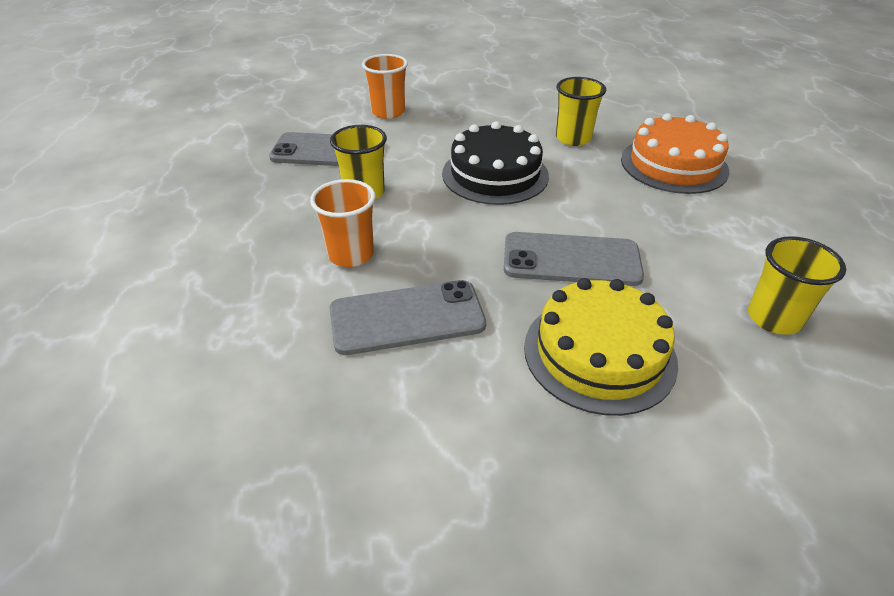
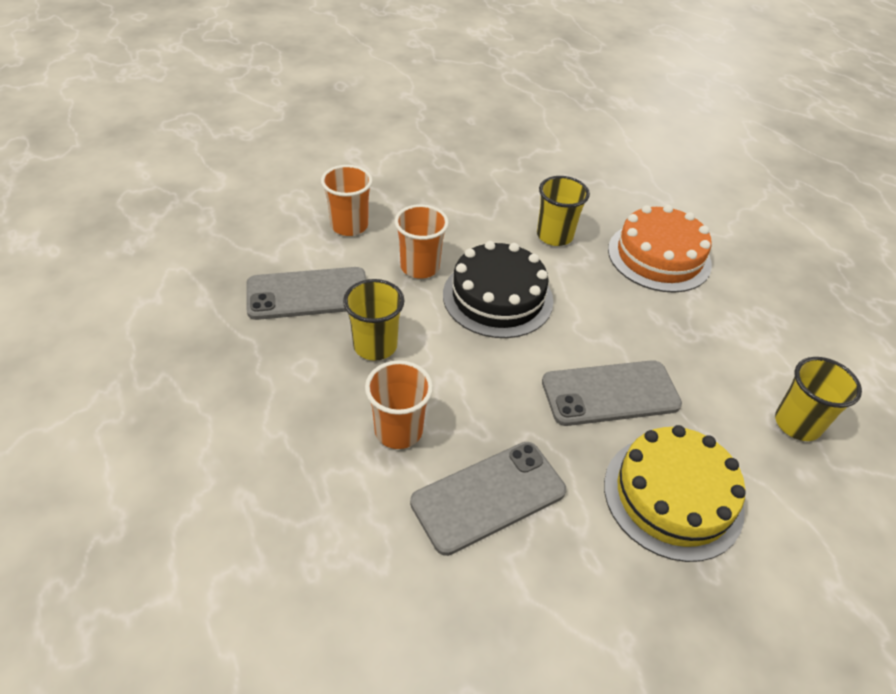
camera: 20 degrees left, 5 degrees up
(434, 145) = (420, 267): none -> orange cup

